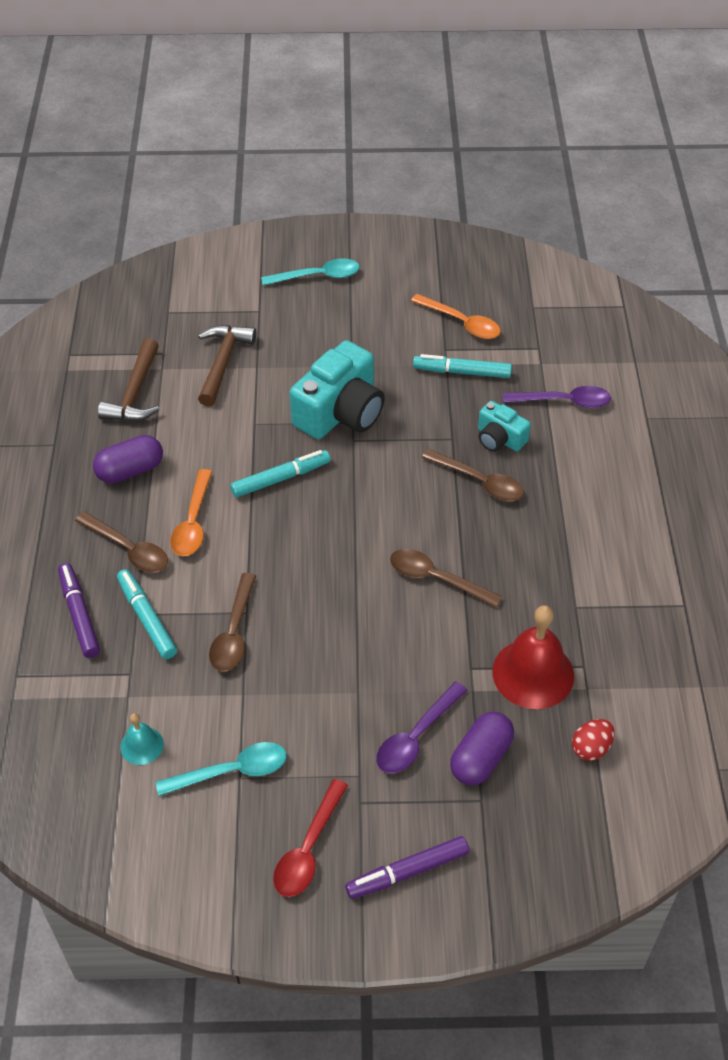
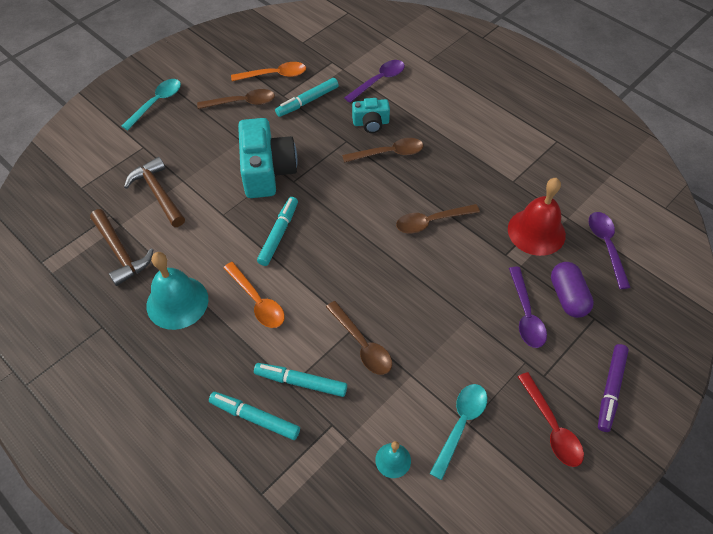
camera: 45 degrees left, 5 degrees up
(79, 614) = (255, 418): purple marker -> turquoise marker
(128, 549) = (236, 351): brown spoon -> brown spoon (242, 103)
(130, 470) = (177, 302): purple capsule -> turquoise bell
(591, 748) = (606, 246): red egg -> purple spoon

